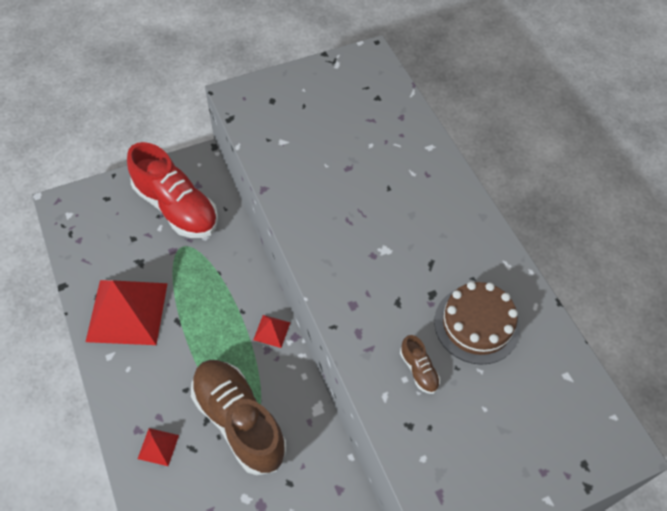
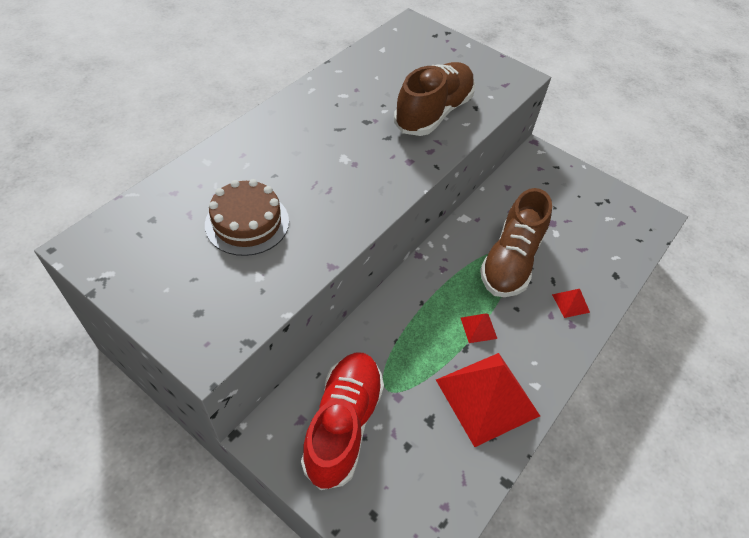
camera: 120 degrees left, 5 degrees down
(272, 331) = (424, 272): red pyramid -> red pyramid (478, 328)
(418, 370) = (433, 113): brown shoe -> brown shoe, size x2.46
(476, 324) = (375, 94): brown cake -> brown cake (247, 223)

